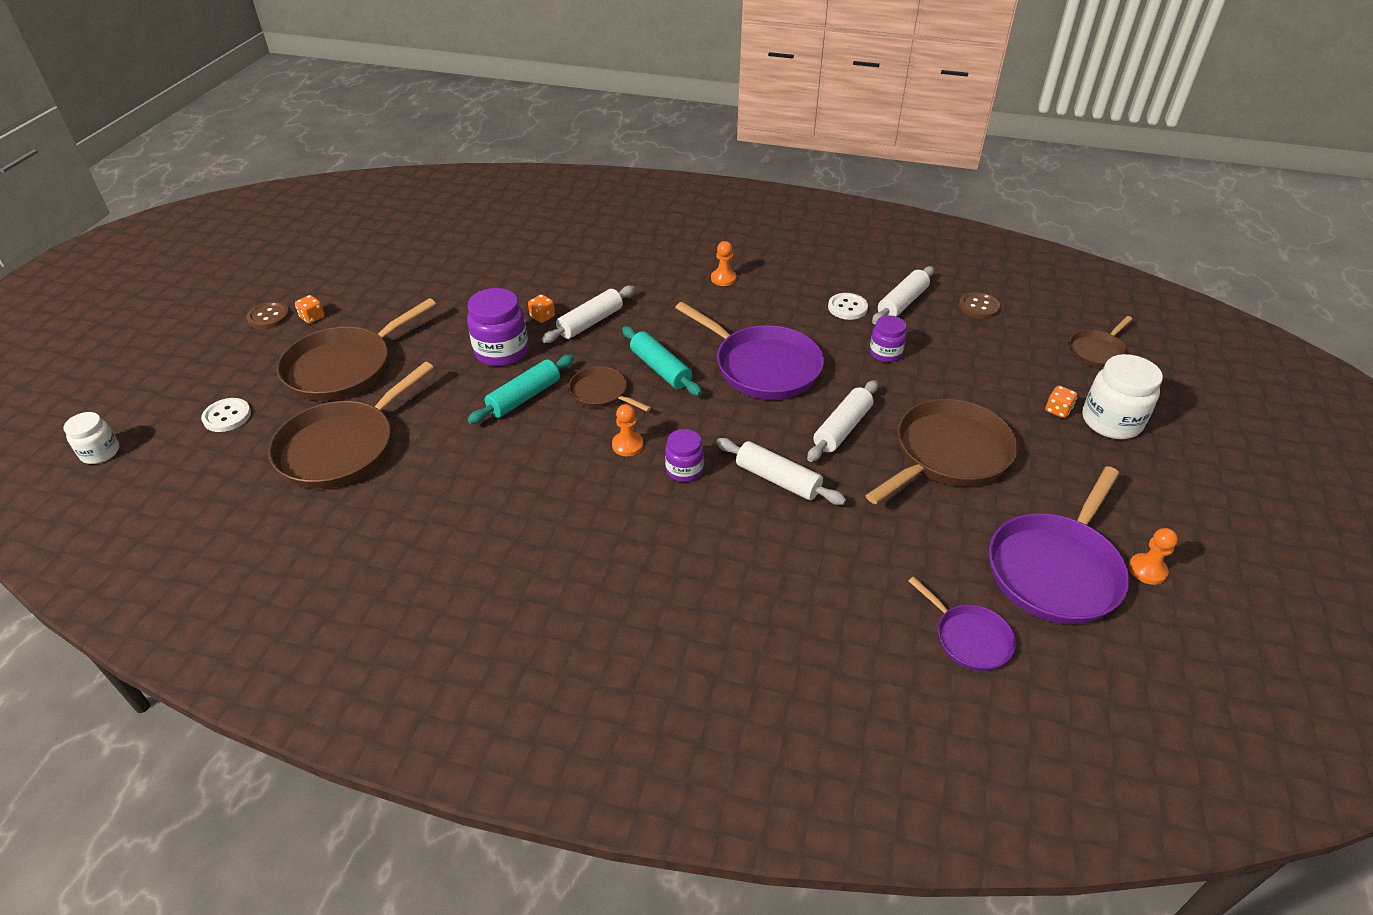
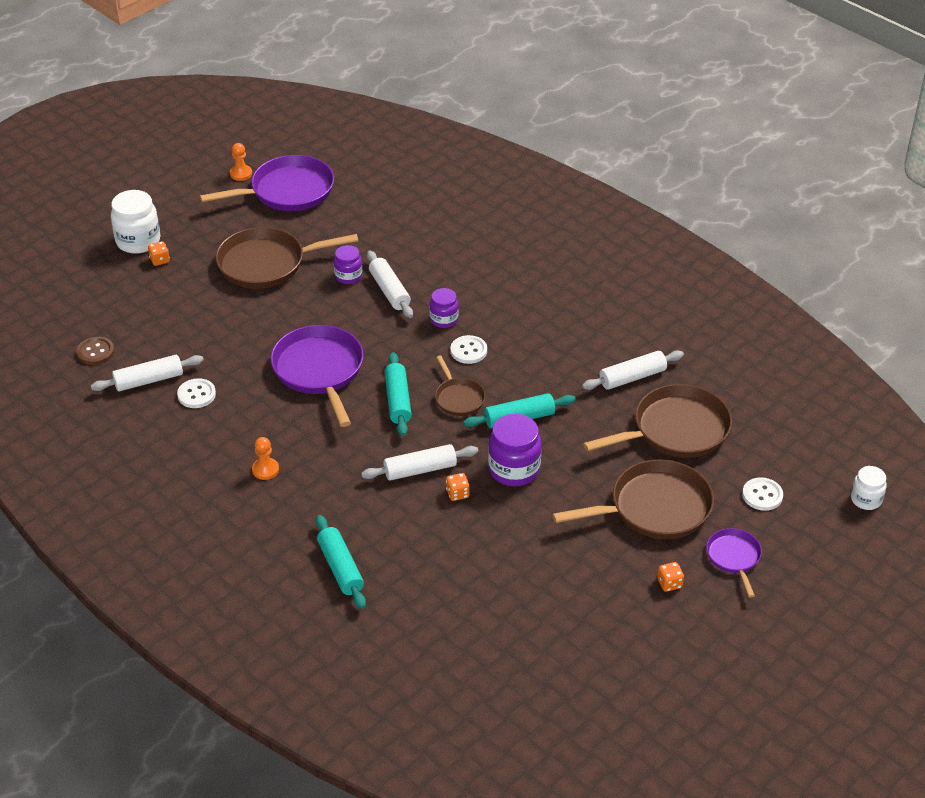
camera: 150 degrees left, 0 degrees up
(269, 317) = (712, 603): brown button -> none
(600, 243) = (340, 568): none -> turquoise rolling pin
(627, 445) = (468, 351): orange pawn -> white button
(842, 428) = (313, 305): white rolling pin -> white rolling pin (632, 377)
(885, 353) = (217, 344): purple jar -> purple jar (348, 276)
(969, 638) = (370, 184): purple pan -> purple pan (734, 557)
(1097, 351) = (68, 284): brown pan -> none

